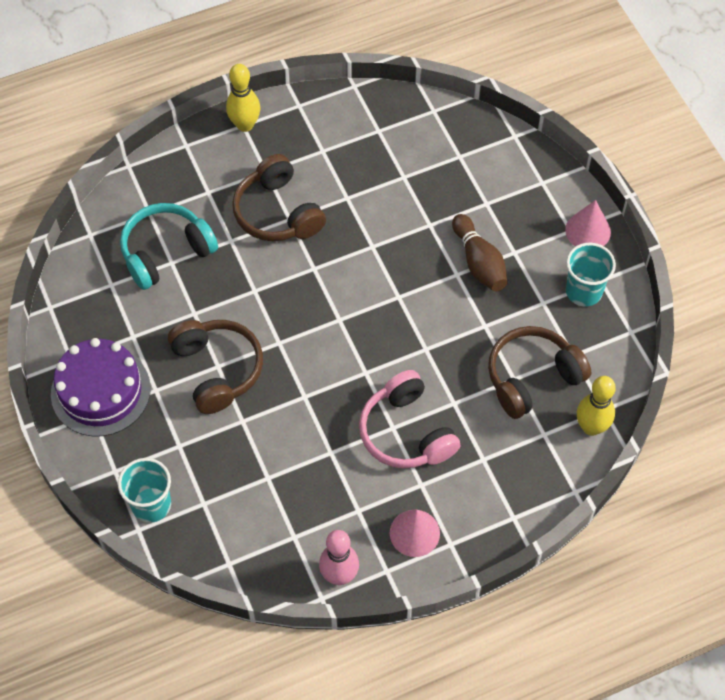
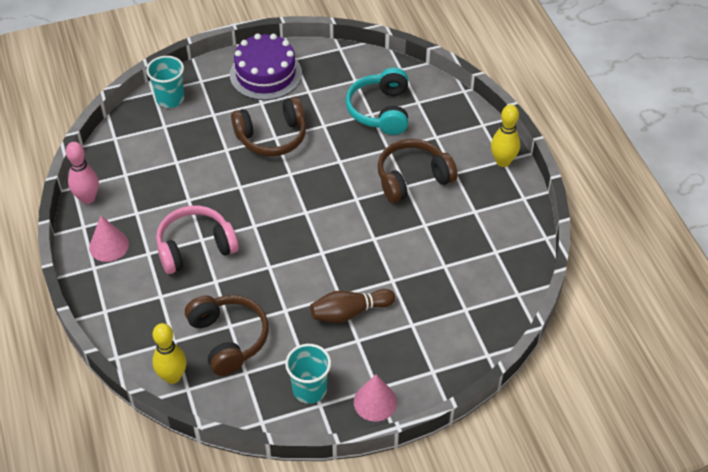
camera: 95 degrees right, 10 degrees down
(166, 252) = (380, 110): turquoise headphones -> turquoise headphones turned 150 degrees counterclockwise

